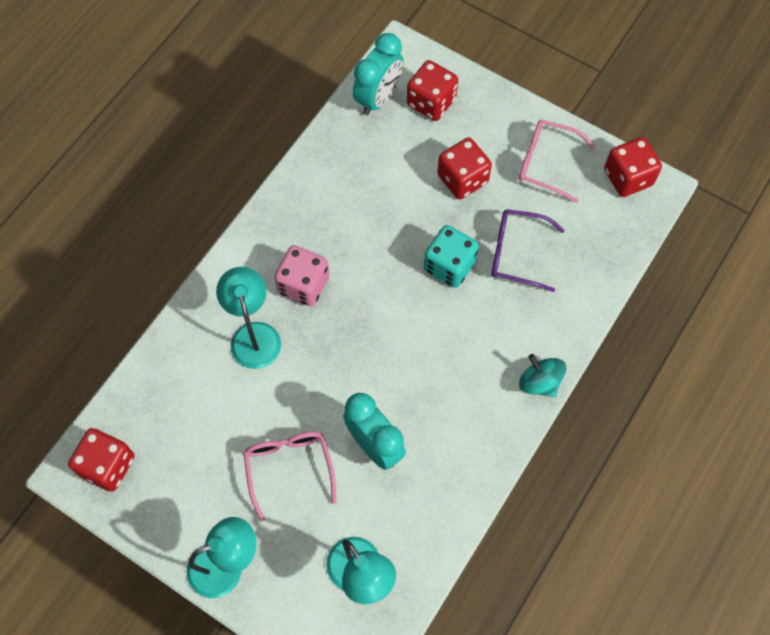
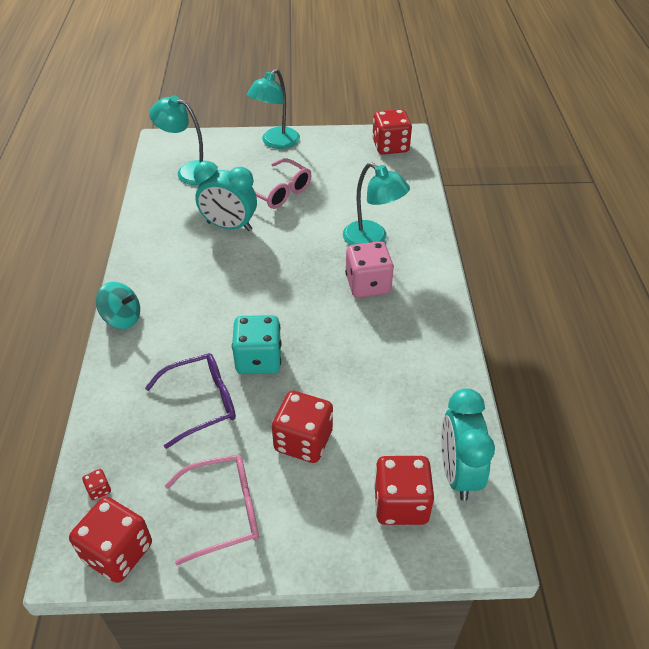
camera: 145 degrees right, 20 degrees down
(623, 227) = (99, 490): none -> red dice

